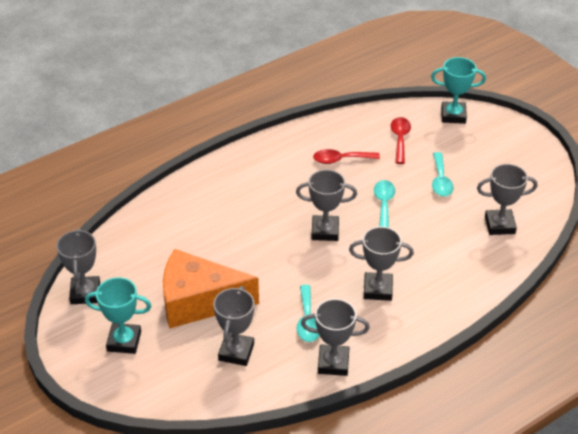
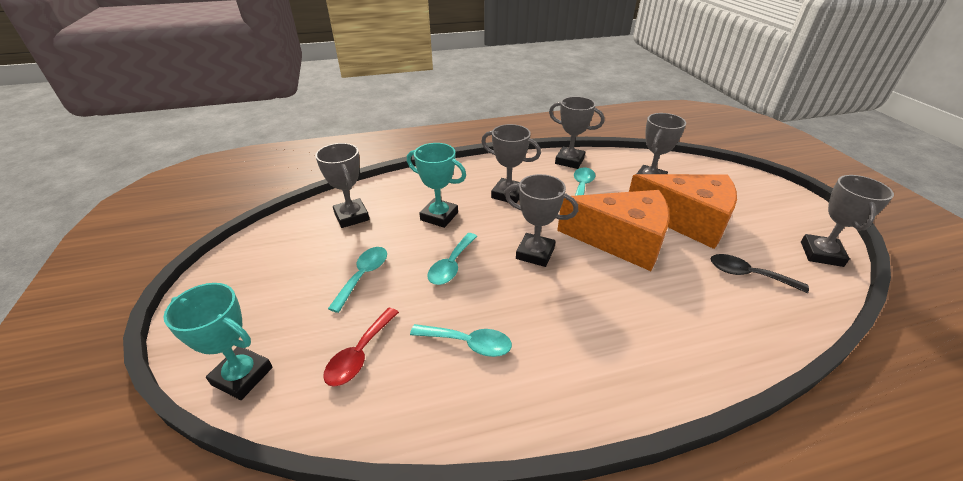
camera: 160 degrees left, 5 degrees down
(124, 341) = (758, 206): turquoise trophy -> turquoise trophy (439, 216)
(154, 255) = (748, 275): none -> black spoon
(257, 262) = (621, 241): none -> orange cheese
(341, 160) = (468, 343): red spoon -> turquoise spoon
(499, 225) = (351, 216): grey trophy -> grey trophy turned 45 degrees clockwise

